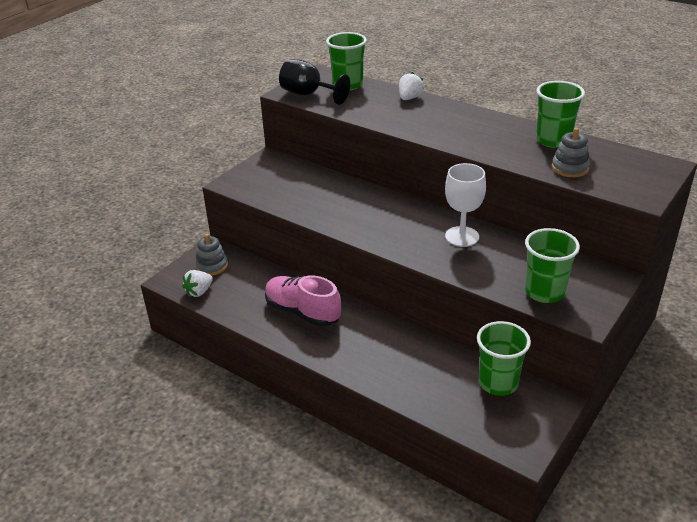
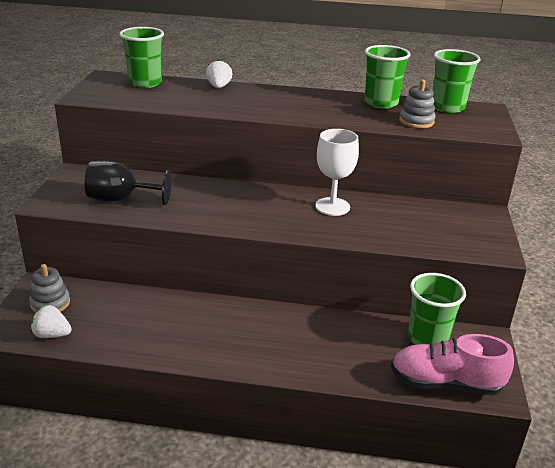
camera: 30 degrees left, 5 degrees down
(199, 292) = (52, 335): white strawberry -> white strawberry turned 90 degrees clockwise
(302, 312) = (189, 324): pink shoe -> pink shoe (445, 383)
(308, 95) = (110, 96): black goblet -> black goblet (120, 199)
(544, 292) = (444, 237): green cup -> green cup (447, 107)

